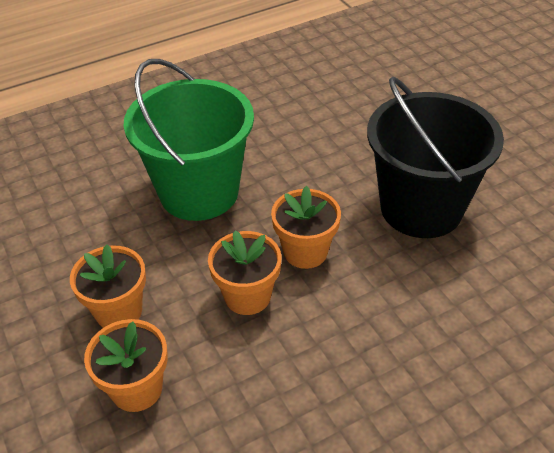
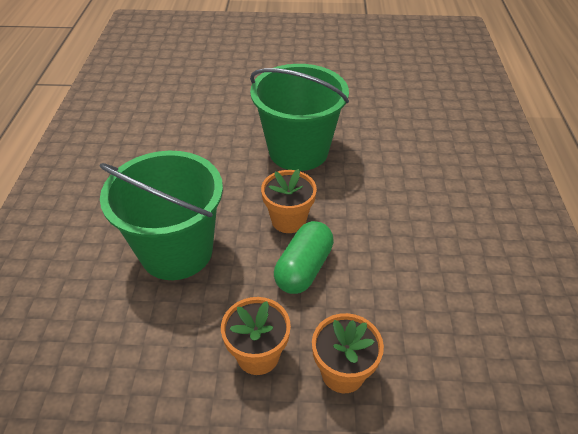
camera: 60 degrees left, 0 degrees up
(247, 296) = (304, 268): orange flower pot -> green capsule
(421, 208) = (298, 151): black bucket -> green bucket

